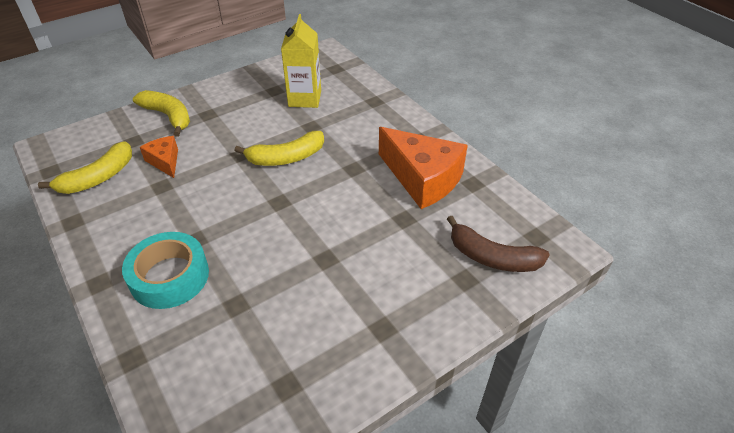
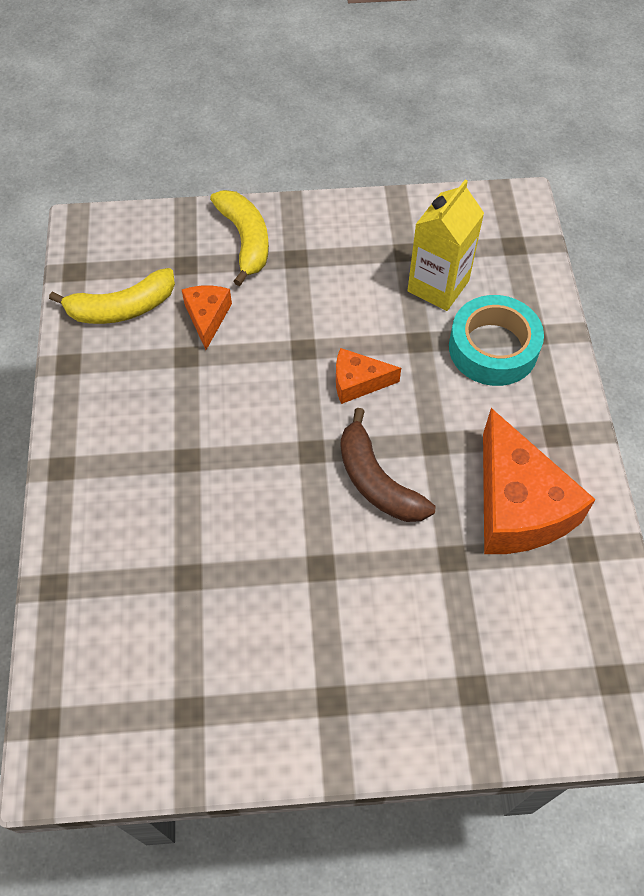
camera: 30 degrees right, 15 degrees up
(169, 276) = (136, 499): turquoise tape -> turquoise tape (493, 348)
(286, 158) = (358, 382): yellow banana -> orange cheese
(492, 257) = (530, 678): brown banana -> brown banana (377, 481)

